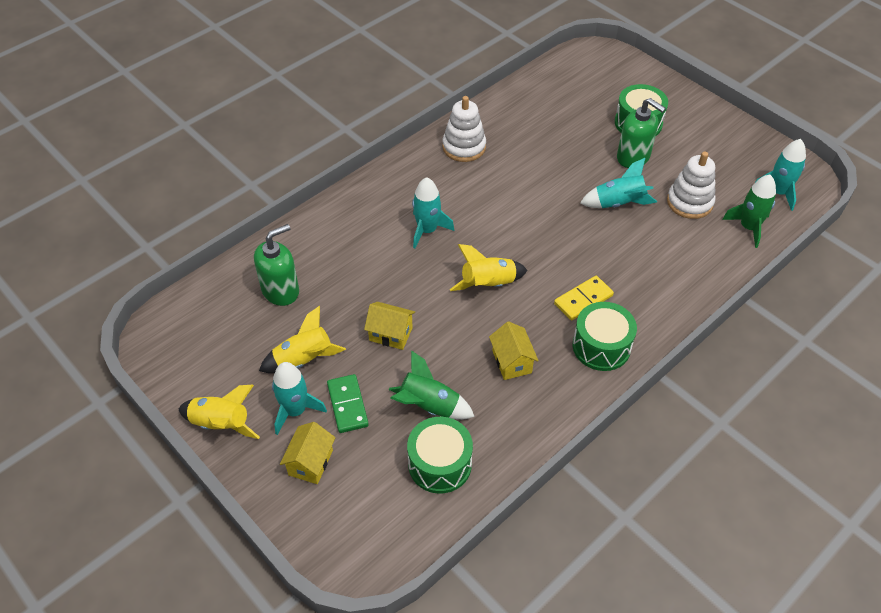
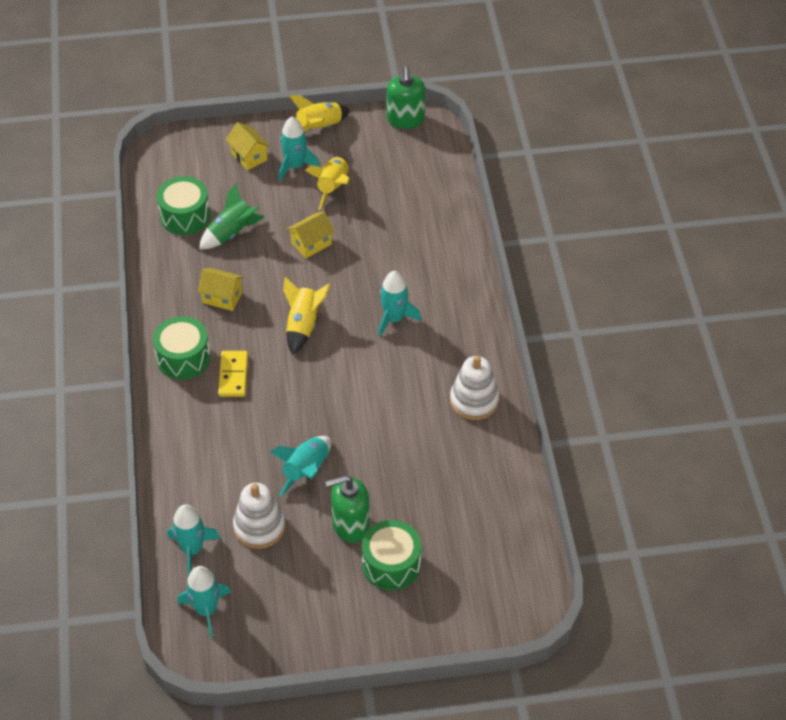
camera: 125 degrees right, 0 degrees up
(281, 290) = (409, 203): green soap dispenser -> green soap dispenser (405, 119)
(347, 405) = (274, 193): green domino -> none
(748, 227) = (192, 549): green rocket -> turquoise rocket

